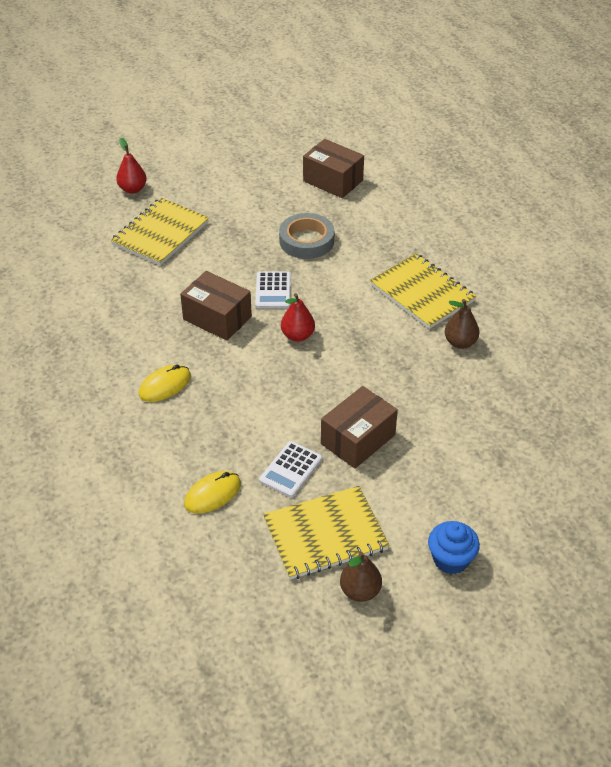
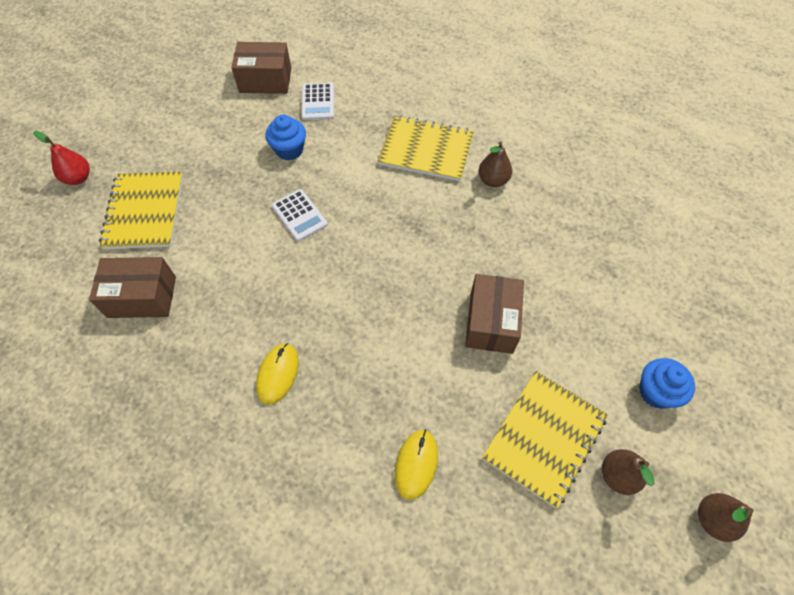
camera: 35 degrees left, 15 degrees up
(217, 318) = (270, 272): brown box -> brown box (142, 297)
(290, 469) = (462, 390): white calculator -> white calculator (318, 102)
(297, 335) = (357, 249): red pear -> none
(306, 241) = (289, 150): grey tape -> blue cupcake
(409, 663) = (712, 519): none -> brown pear

